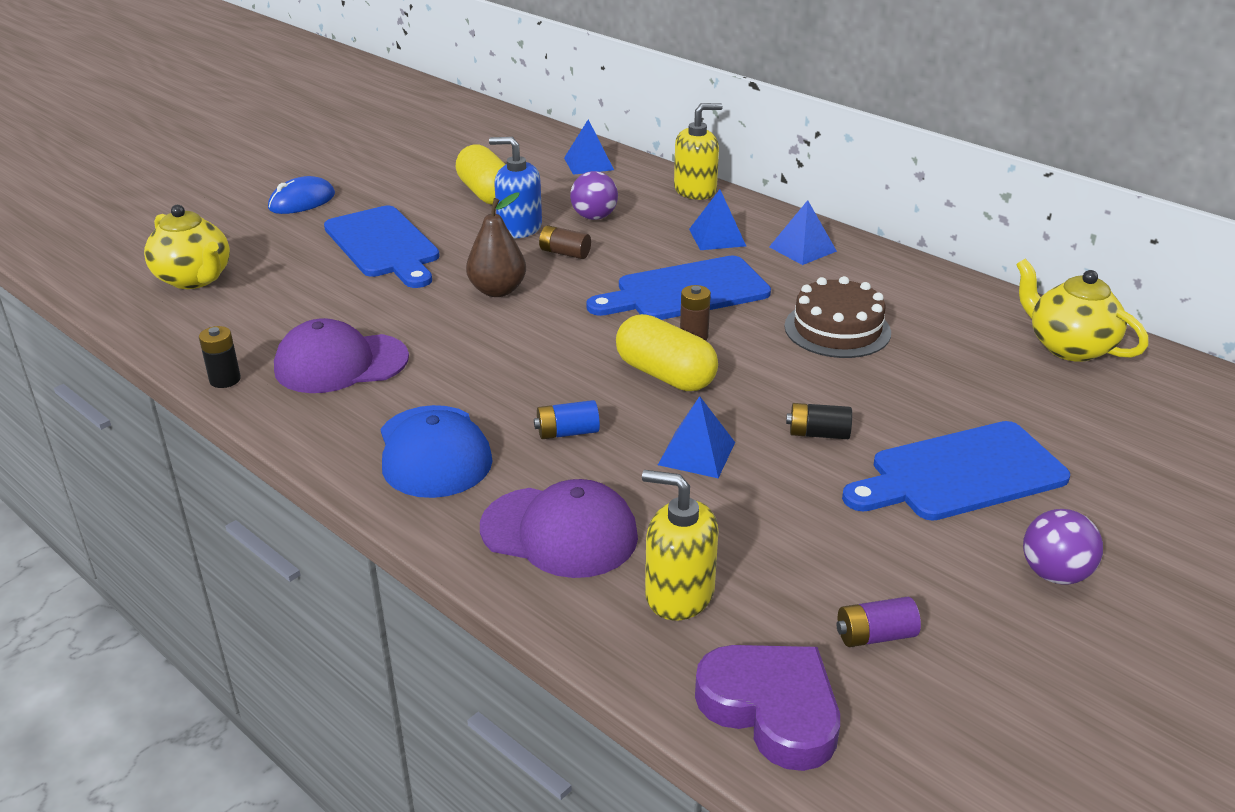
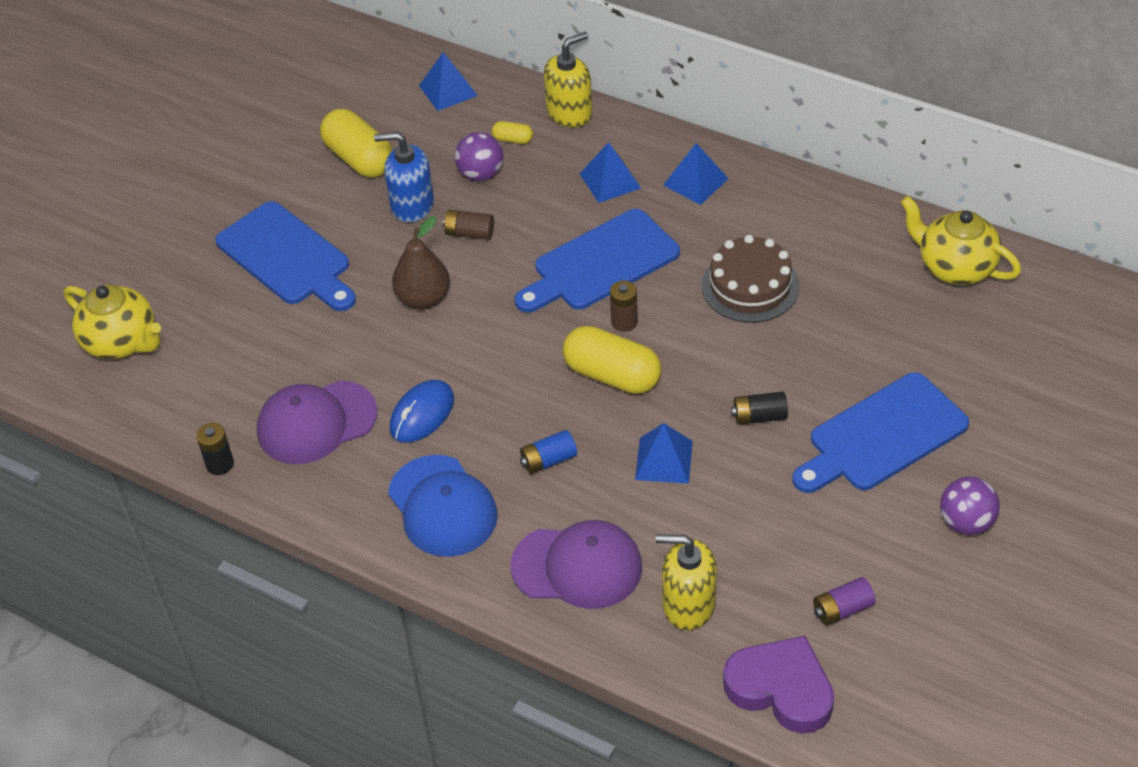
camera: 10 degrees left, 15 degrees up
(302, 201) = (173, 208): blue mouse -> blue mouse (422, 414)
(634, 200) = (513, 139): none -> yellow capsule

